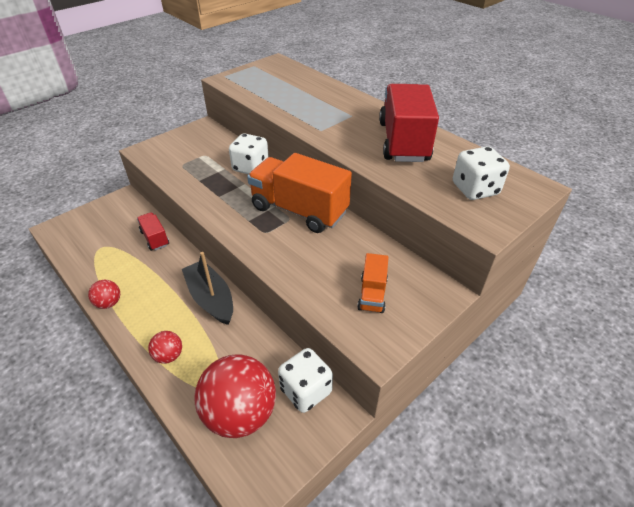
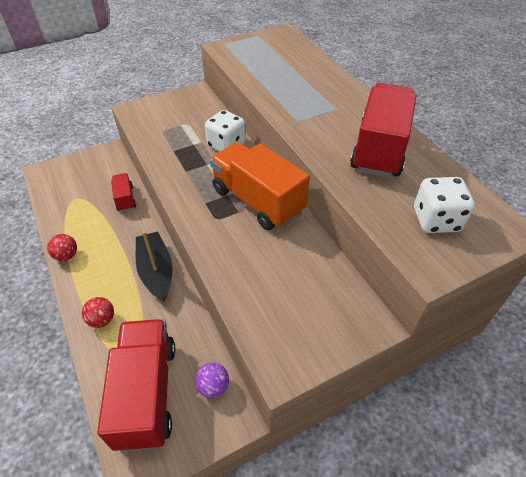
camera: 15 degrees right, 5 degrees up
(240, 413) = (146, 393): red ball -> red truck
(306, 390) = (213, 386): white dice -> purple ball
(372, 294) = (297, 308): orange truck -> none

